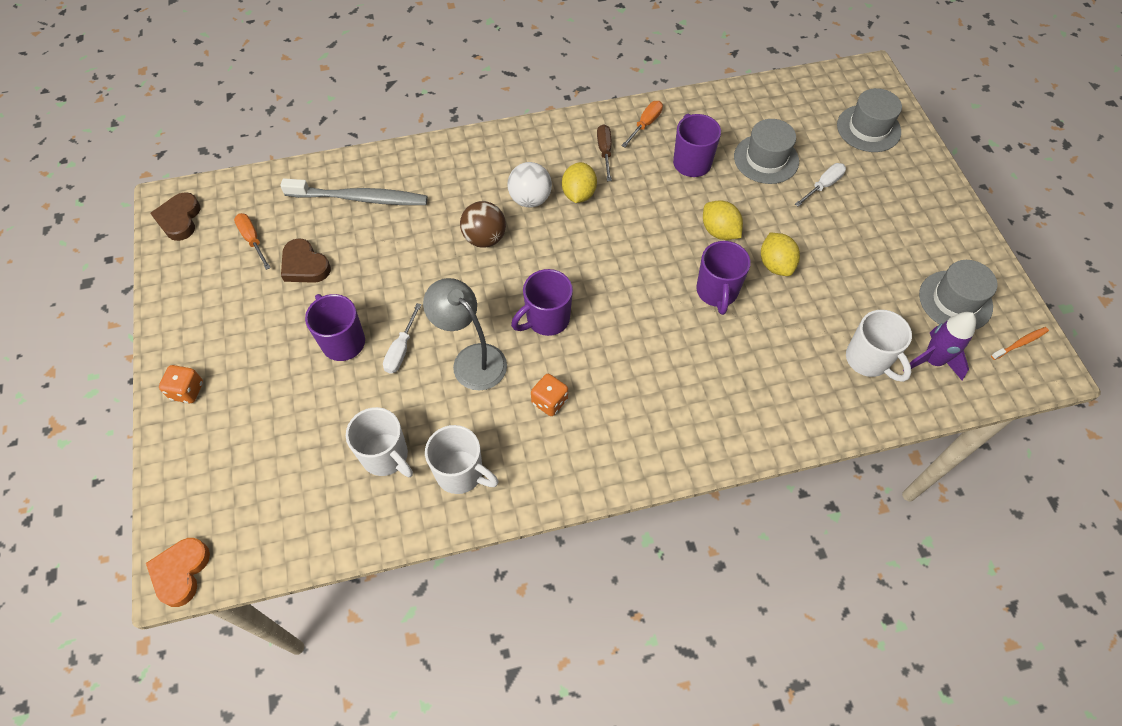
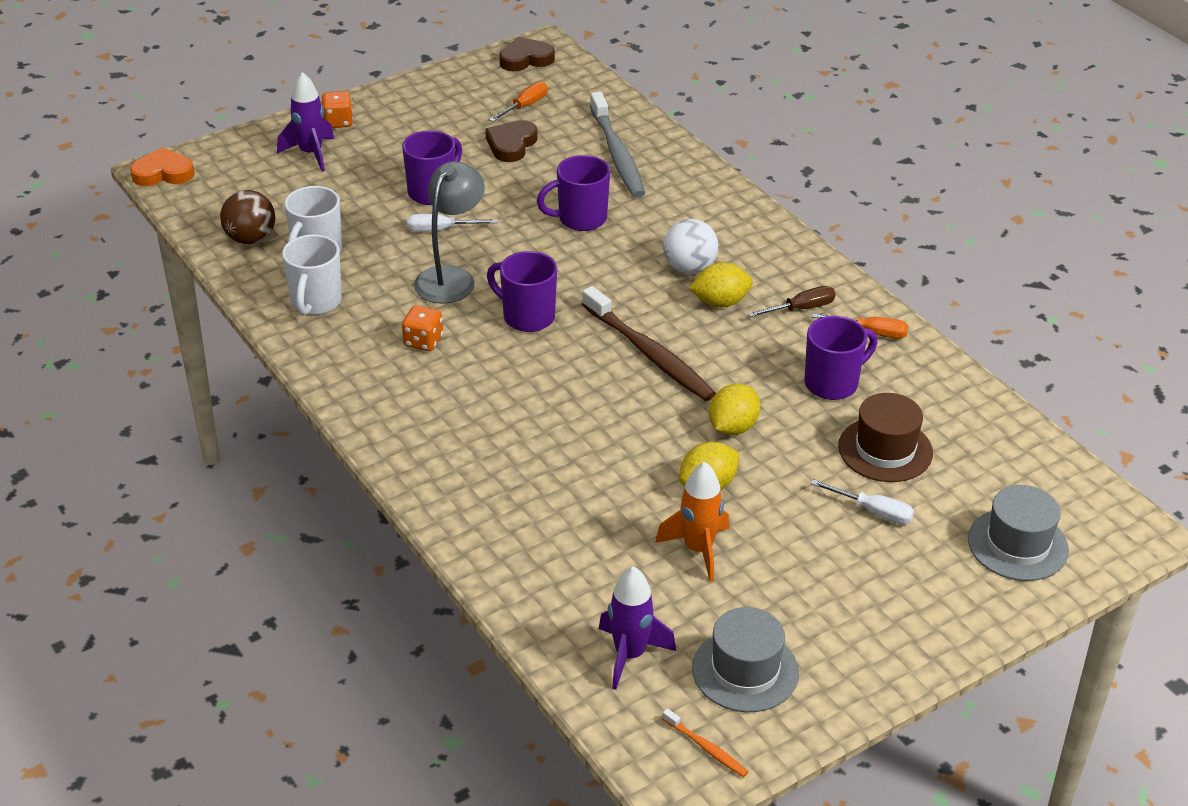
camera: 70 degrees right, 20 degrees down
(226, 426) = (311, 154): none -> purple rocket
(484, 238) = (613, 249): brown ball -> brown ball (250, 239)
(622, 254) = (649, 354): none -> brown toothbrush
(717, 292) = (636, 441): purple mug -> purple mug (580, 219)
(766, 159) = (885, 450): grey hat -> brown hat
(838, 290) = (698, 549): none -> orange rocket
(868, 360) = (600, 592): white mug -> none

